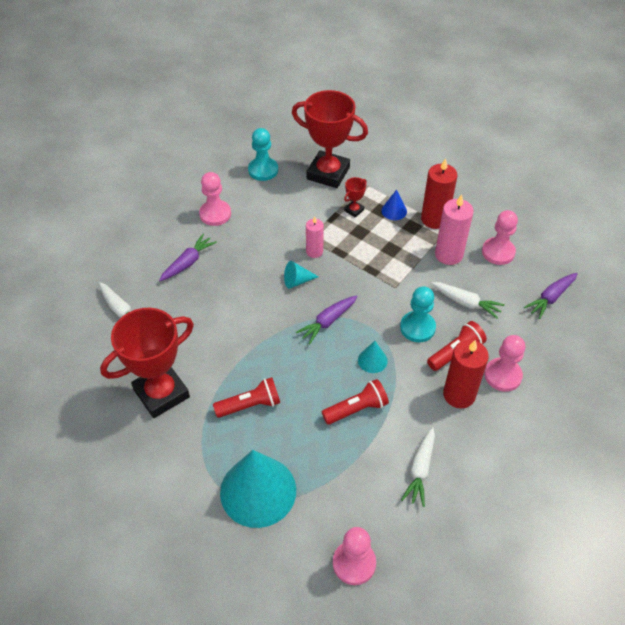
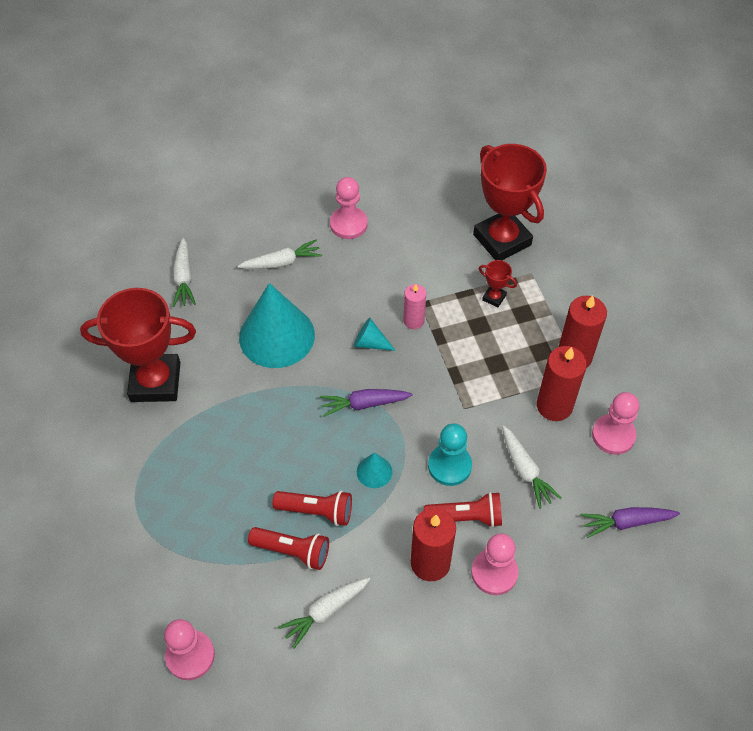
camera: 35 degrees right, 5 degrees up
(188, 262) = (282, 262): purple carrot -> white carrot
(250, 405) = (222, 443): red flashlight -> red flashlight (292, 551)
(258, 491) = (163, 530): turquoise cone -> turquoise cone (277, 336)
(263, 170) = (436, 200): turquoise pawn -> none
(354, 210) = (494, 297): red trophy -> red trophy turned 45 degrees clockwise
(394, 211) = (537, 322): blue cone -> none
(448, 254) = (554, 406): pink candle -> red candle

